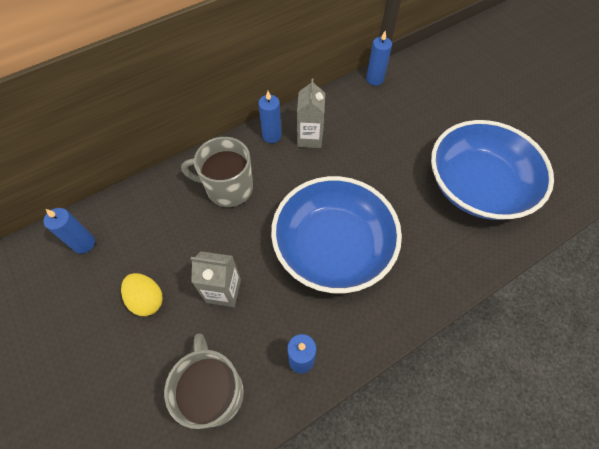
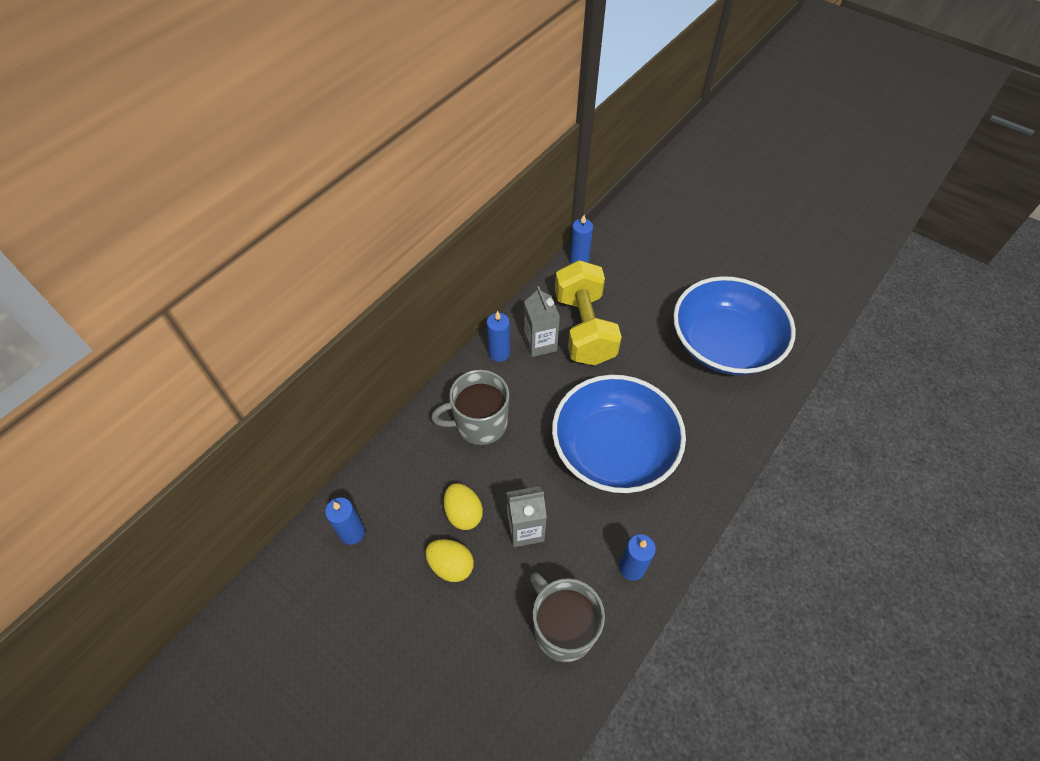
camera: 20 degrees left, 5 degrees down
(179, 258) = (463, 513): none -> yellow egg
(353, 136) = (584, 328): none -> yellow dumbbell

